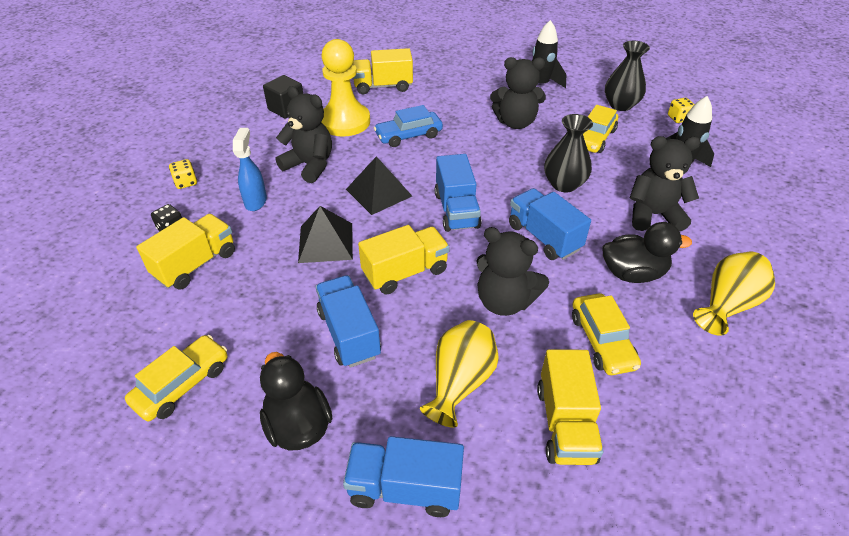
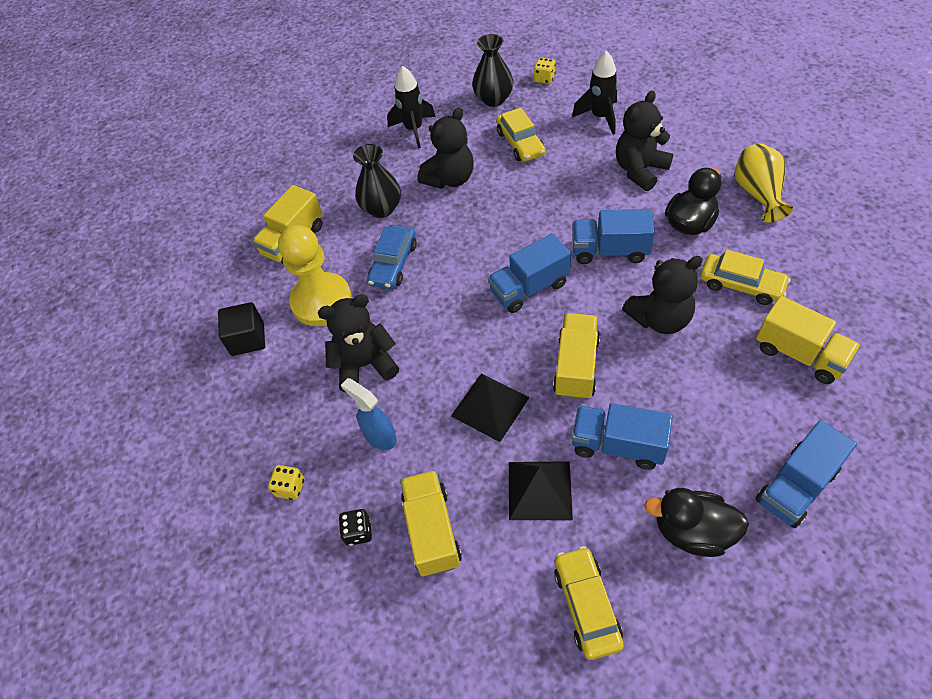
camera: 45 degrees left, 10 degrees up
(378, 192) = (456, 331): black pyramid -> black pyramid (539, 490)
(456, 210) = (529, 288): blue truck -> blue truck turned 120 degrees clockwise
(460, 382) = (721, 396): yellow vase -> none
(564, 184) = (559, 199): black vase -> black vase (381, 208)

